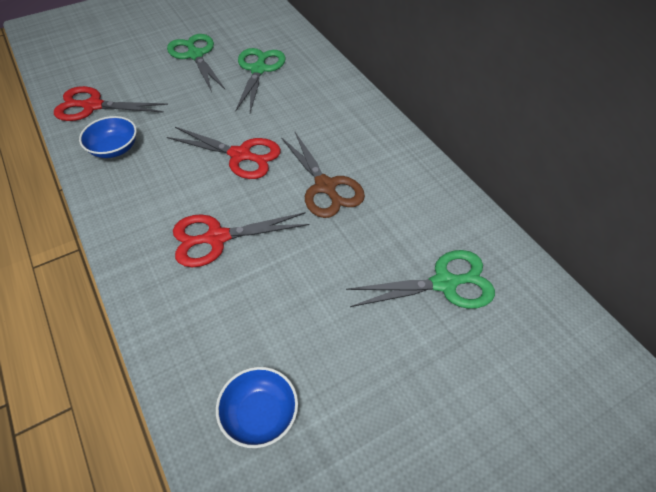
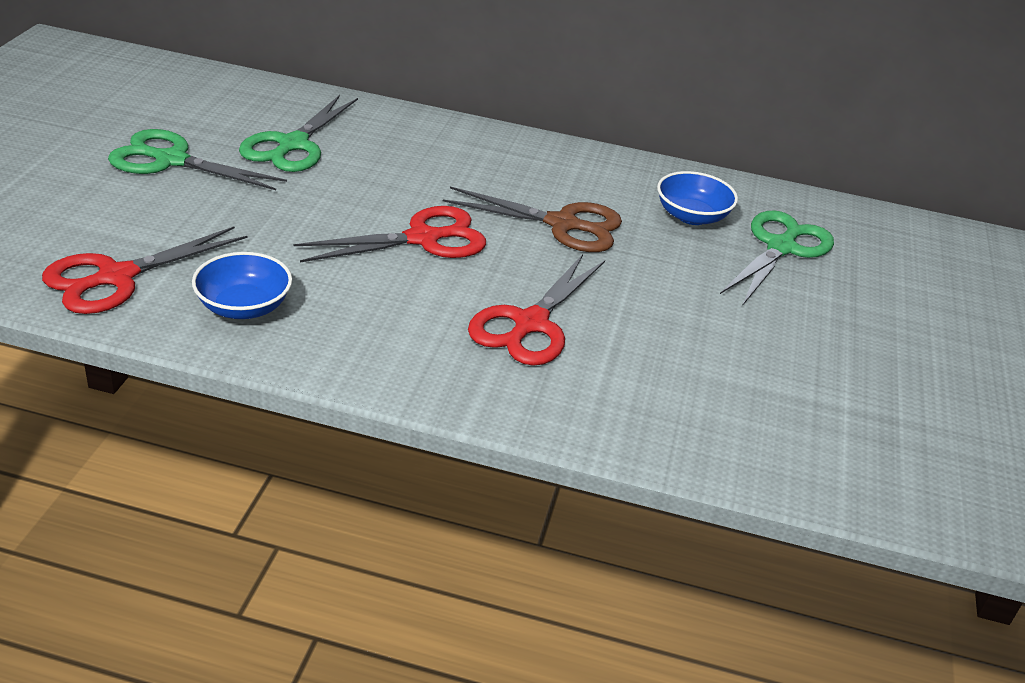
camera: 50 degrees left, 15 degrees down
(259, 70) = (293, 145): green scissors -> green scissors turned 120 degrees counterclockwise
(260, 415) = (801, 427): blue bowl -> blue bowl (692, 216)

